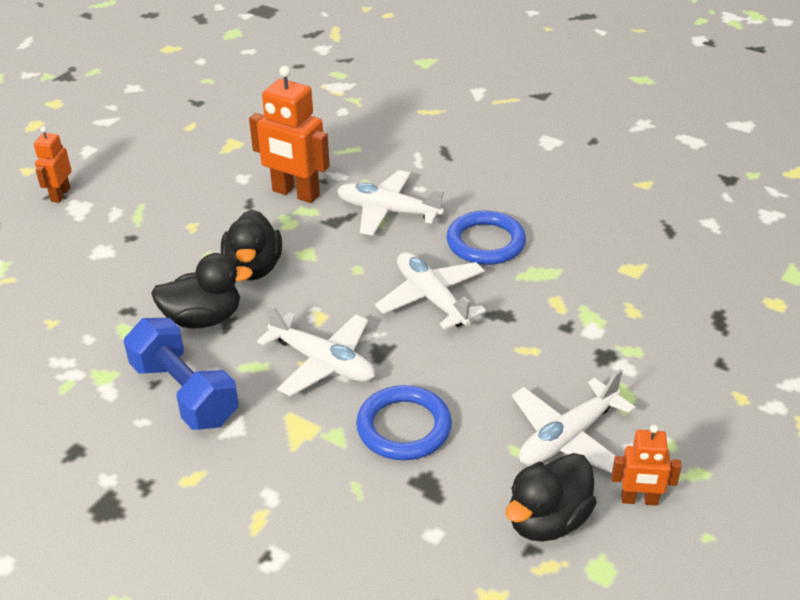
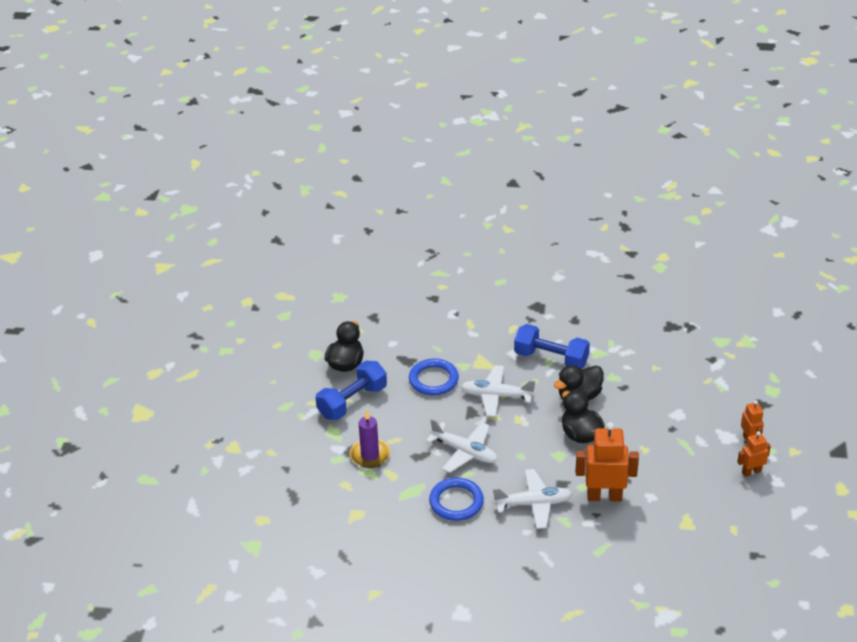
camera: 155 degrees right, 0 degrees up
(567, 437) = (352, 402): white plane -> blue dumbbell
(577, 339) = (370, 455): none -> purple candle
(639, 500) = (308, 386): orange robot -> orange robot (751, 472)

